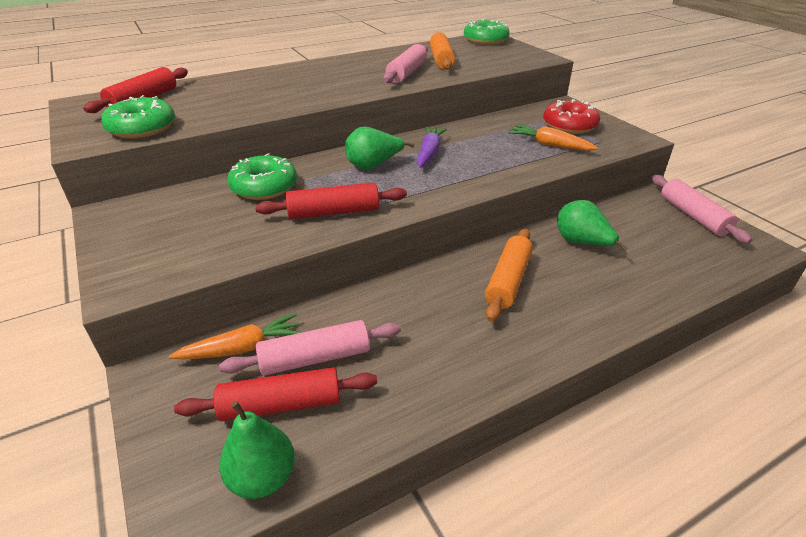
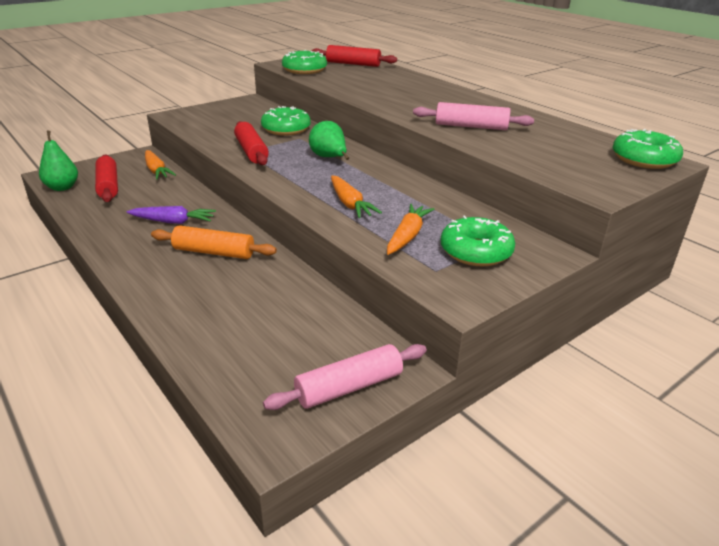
camera: 80 degrees right, 5 degrees down
(315, 358) = (142, 190): pink rolling pin -> none
(429, 153) = (362, 177): purple carrot -> purple carrot (173, 222)
(441, 60) = (531, 139): orange rolling pin -> none
(490, 163) = (350, 204): none -> orange carrot
(569, 125) = (476, 252): red donut -> green donut
(581, 243) = (275, 293): green pear -> none

